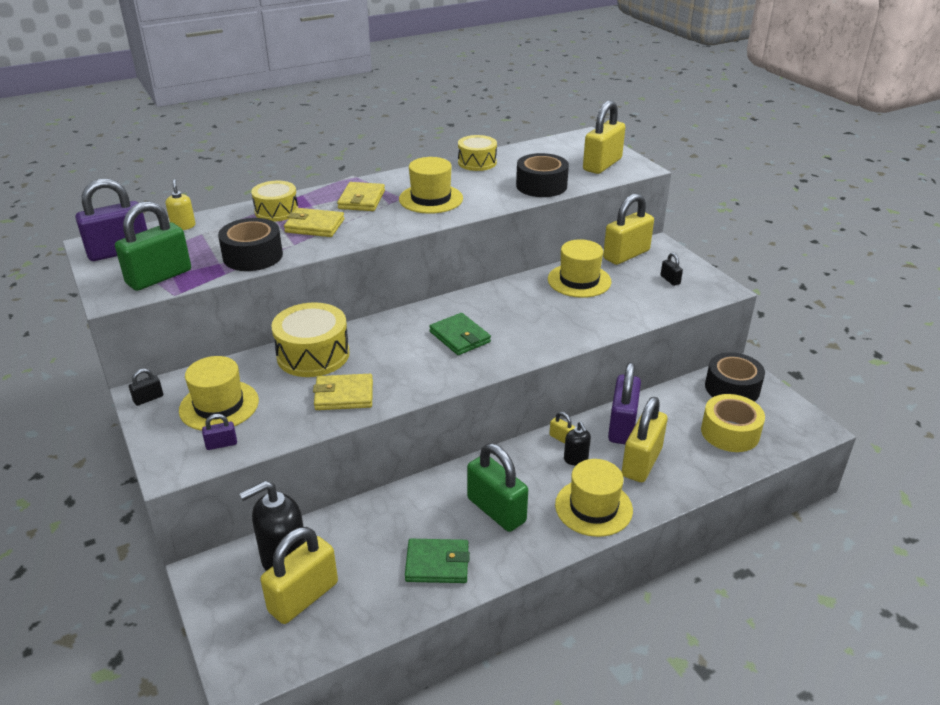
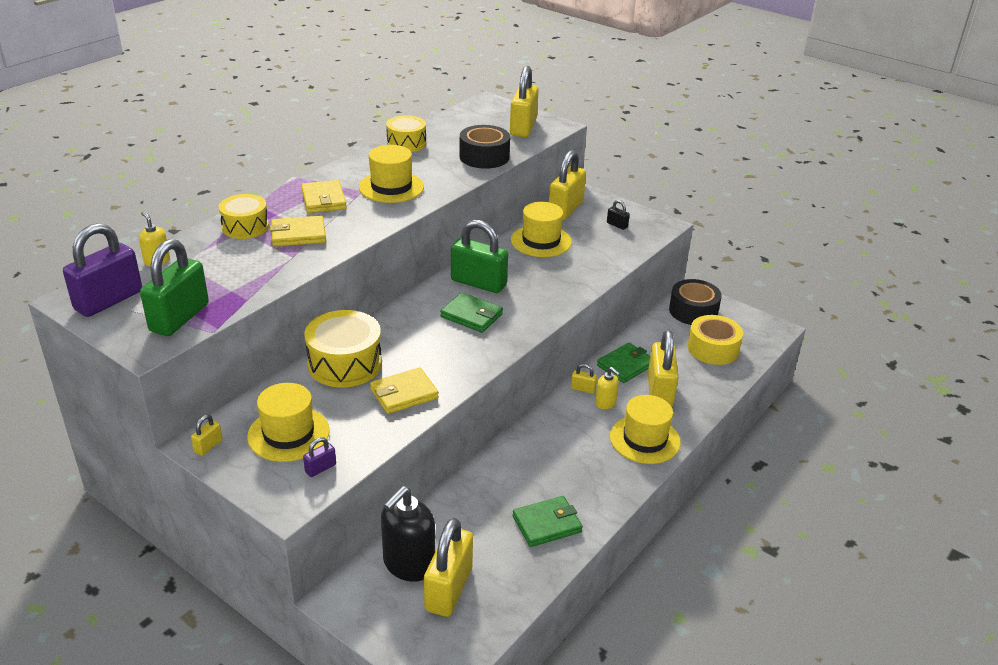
camera: 25 degrees left, 0 degrees up
(148, 398) = (208, 446): black padlock -> yellow padlock
(253, 256) = (261, 276): black tape -> none
(496, 510) = (567, 465): green padlock -> green padlock (478, 283)
(576, 459) = (605, 403): black soap dispenser -> yellow soap dispenser
(622, 426) = (626, 365): purple padlock -> green wallet

